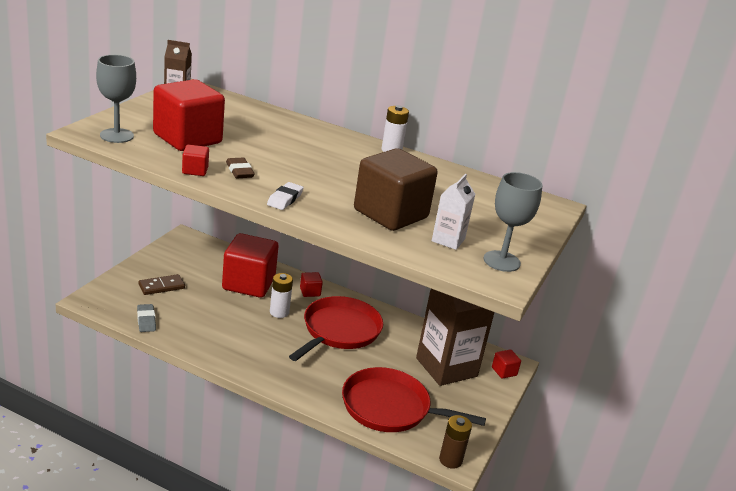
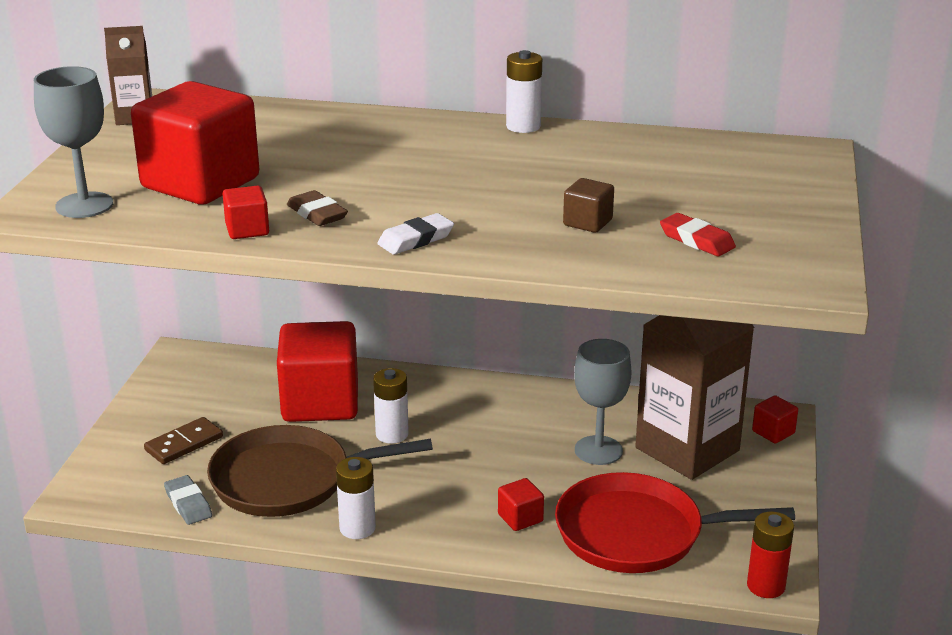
camera: 10 degrees left, 0 degrees up
(208, 322) = (289, 480): none -> brown pan
(231, 360) = (357, 528): none -> white battery
(285, 199) = (416, 239): white eraser -> white eraser turned 45 degrees clockwise
(310, 292) = (422, 390): red cube -> red cube (520, 518)
(339, 331) = (499, 438): red pan -> none
(390, 214) = (587, 222): brown cube -> brown cube, size x0.42
(448, 240) = (696, 240): white carton -> red eraser
(450, 460) = (766, 586): brown battery -> red battery
(501, 261) = (793, 252): grey goblet -> grey goblet (598, 450)

